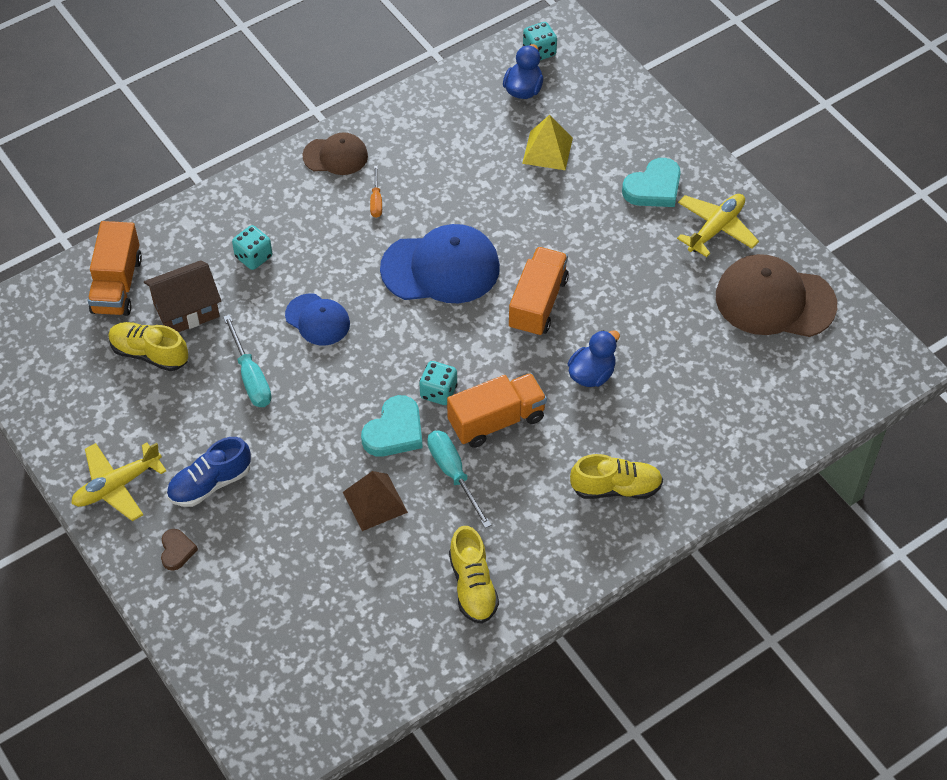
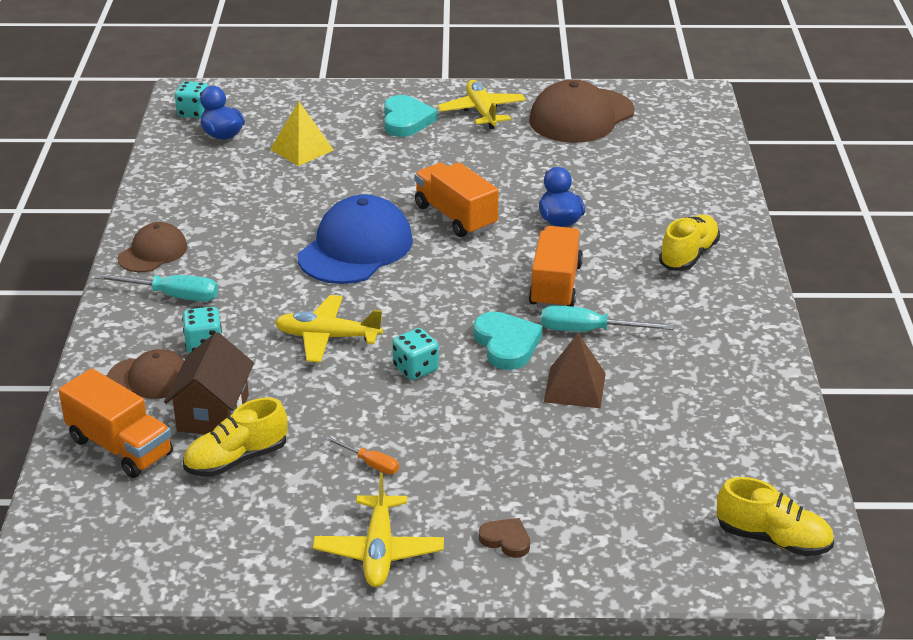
camera: 55 degrees left, 20 degrees down
(195, 252) = (149, 378): none -> brown cap
(210, 483) = (445, 483): blue shoe -> none
(250, 377) = (345, 404): turquoise screwdriver -> turquoise screwdriver (172, 296)
(317, 320) = (327, 337): blue cap -> yellow plane
(376, 201) = (235, 251): orange screwdriver -> orange screwdriver (370, 464)
(438, 392) = (490, 303): turquoise dice -> turquoise dice (415, 369)
(472, 586) = (722, 369): yellow shoe -> yellow shoe (773, 539)

